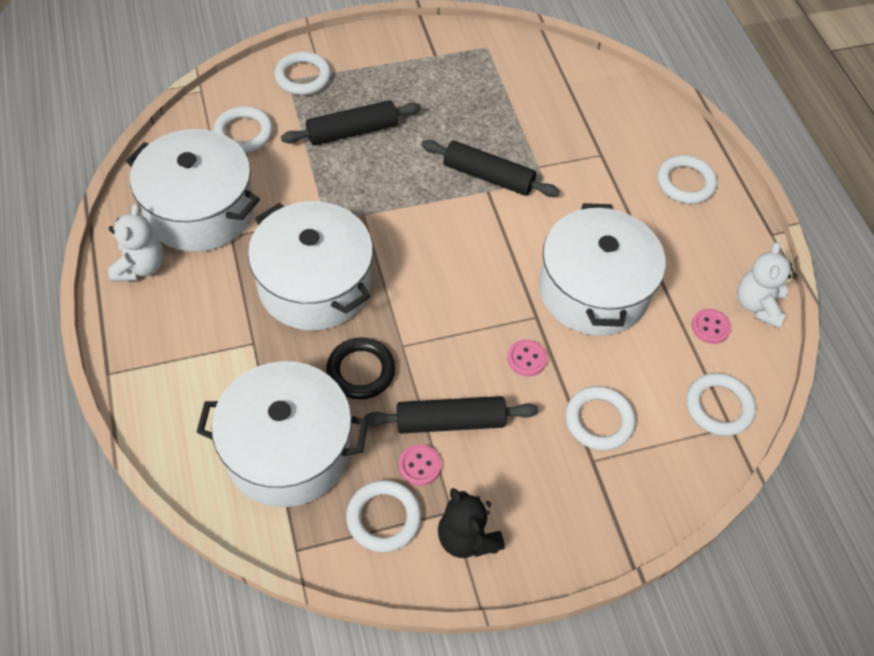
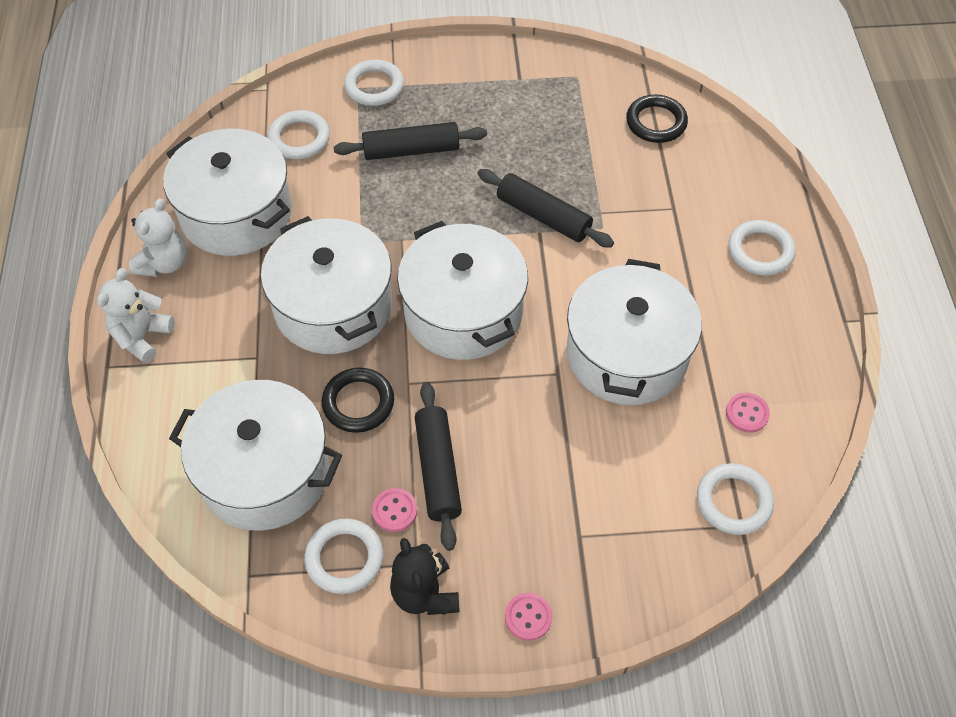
camera: 15 degrees right, 0 degrees up
(437, 273) = (463, 312): none -> white pot
(450, 421) = (438, 470): black rolling pin -> black rolling pin turned 75 degrees clockwise
(526, 359) = (535, 417): pink button -> pink button (528, 617)
(567, 80) = (656, 122): none -> black ring
(599, 420) = (597, 495): white ring -> none
(757, 305) = (807, 397): white teddy bear -> white teddy bear (142, 336)

